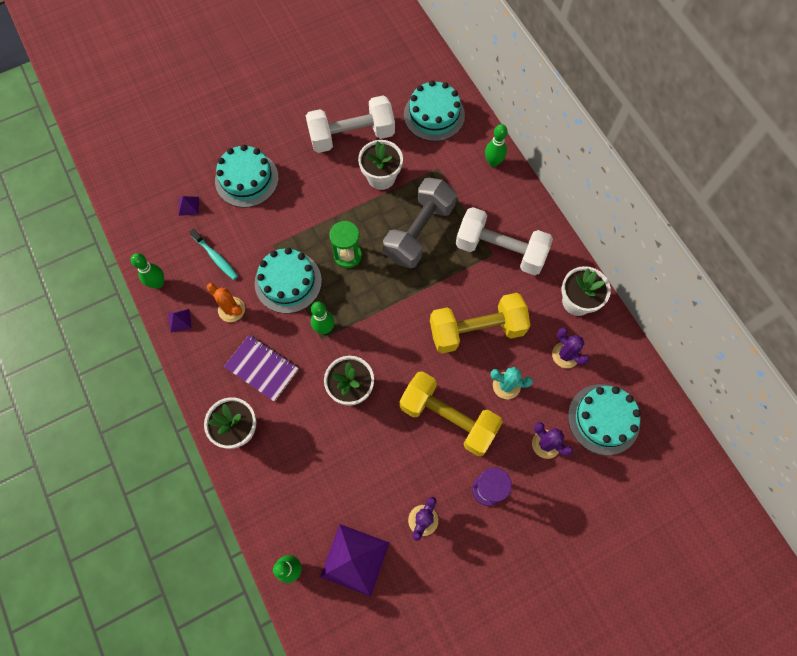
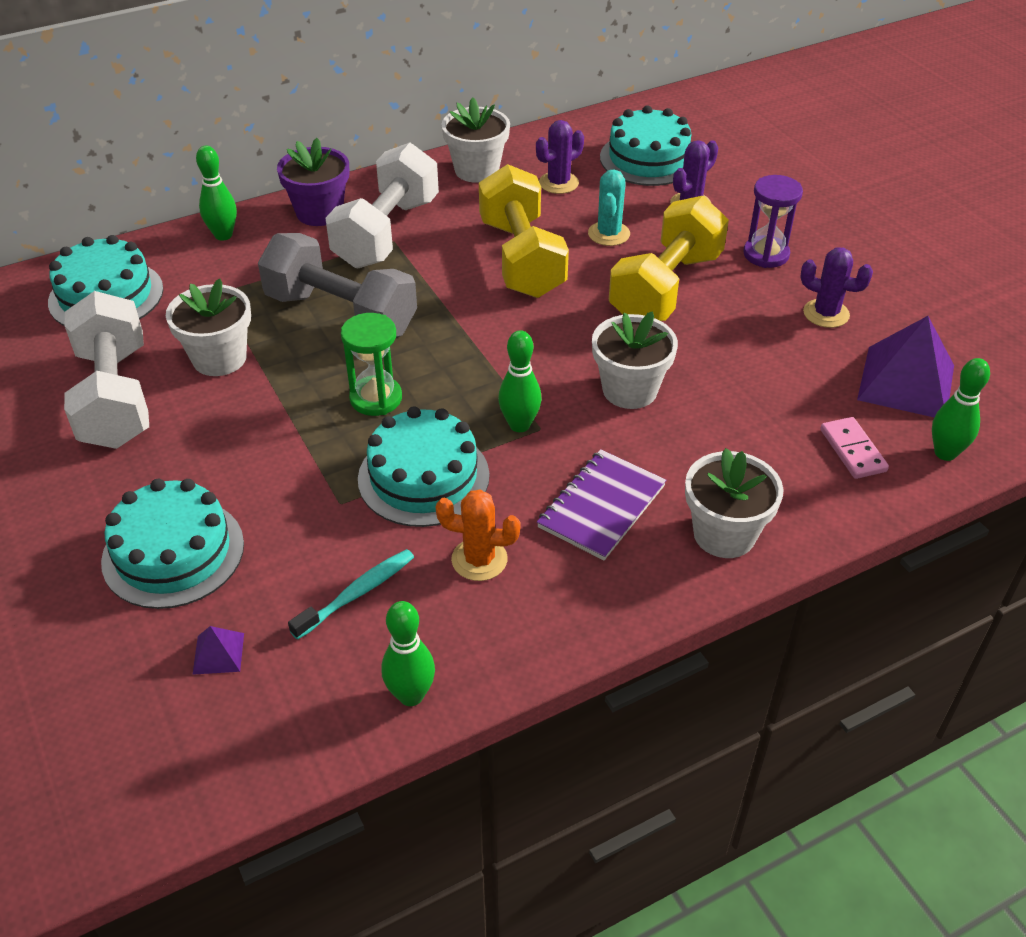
camera: 90 degrees left, 25 degrees down
(179, 320) = (503, 646): purple pyramid -> none
(231, 309) = (479, 559): orange cactus -> orange cactus turned 60 degrees clockwise
(296, 512) = (852, 450): none -> pink domino
(520, 210) = (319, 212): none -> purple flower pot

